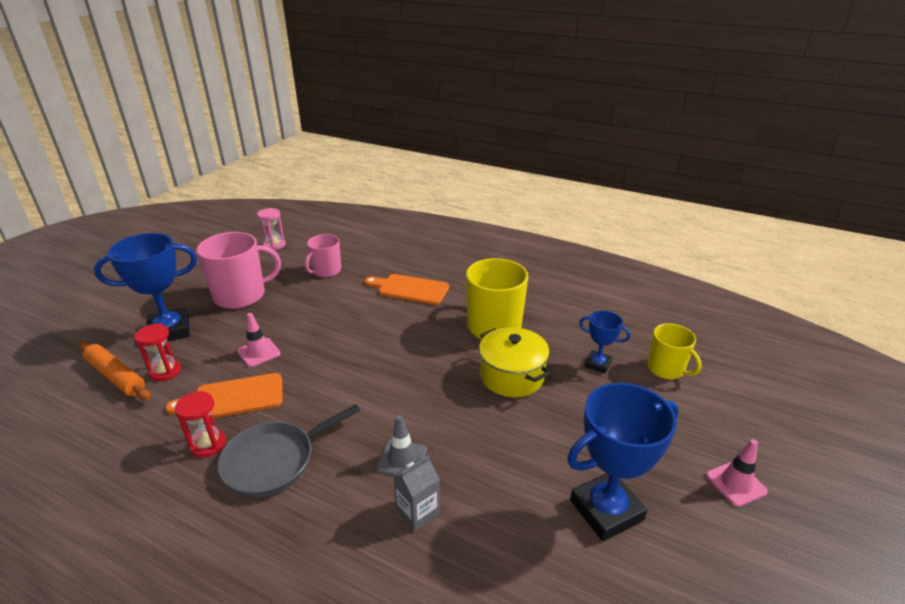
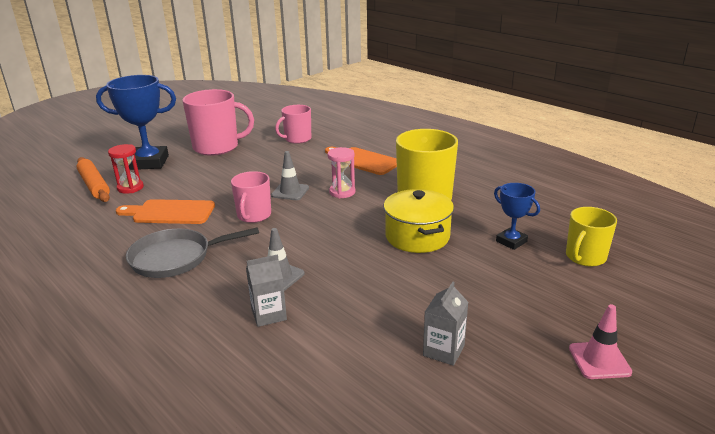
camera: 20 degrees right, 5 degrees down
(208, 444) = (133, 238): red hourglass -> none
(259, 352) = (207, 186): pink traffic cone -> none
(274, 245) = (265, 116): pink hourglass -> pink hourglass (342, 192)
(332, 383) = (254, 215): none -> pink mug
(355, 343) = (290, 192): none -> grey traffic cone
(606, 510) = (443, 350): blue trophy -> grey carton
(666, 369) = (585, 257): yellow mug -> yellow mug turned 60 degrees clockwise

